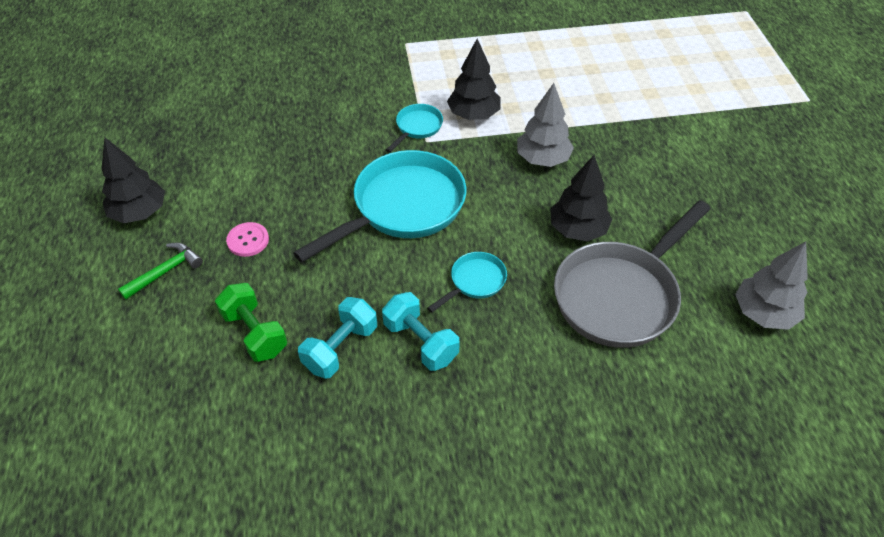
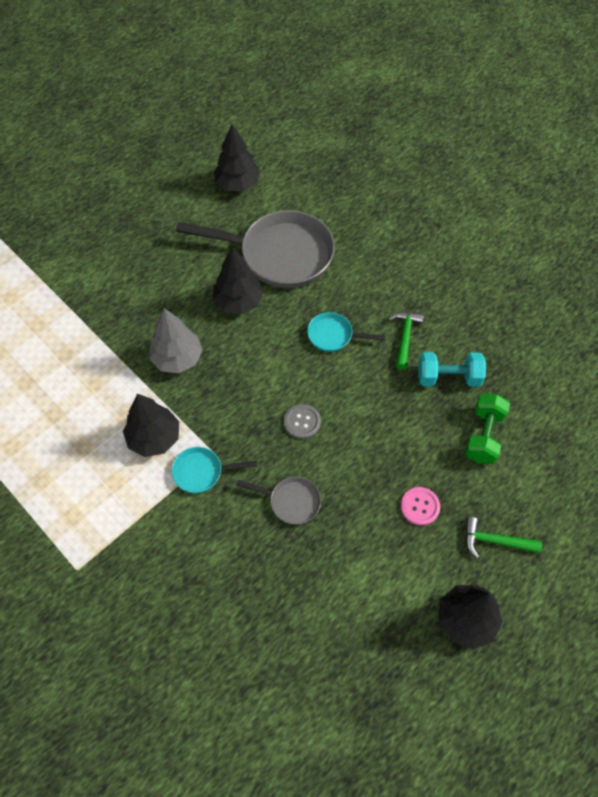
camera: 125 degrees left, 10 degrees up
(340, 164) = (291, 501): none -> grey pan
(402, 207) = (302, 422): turquoise pan -> grey button
(421, 342) = (405, 337): turquoise dumbbell -> green hammer
(763, 313) = (237, 184): grey tree -> black tree

